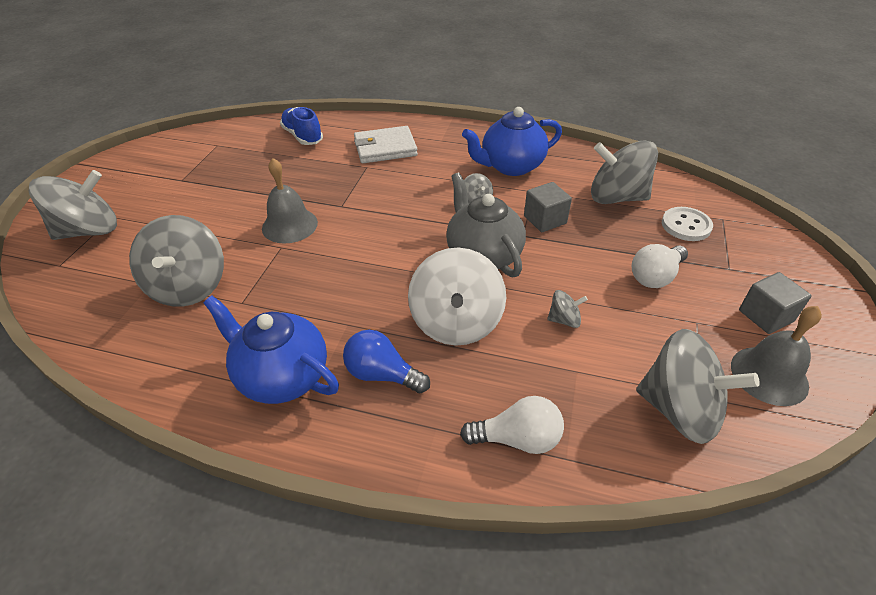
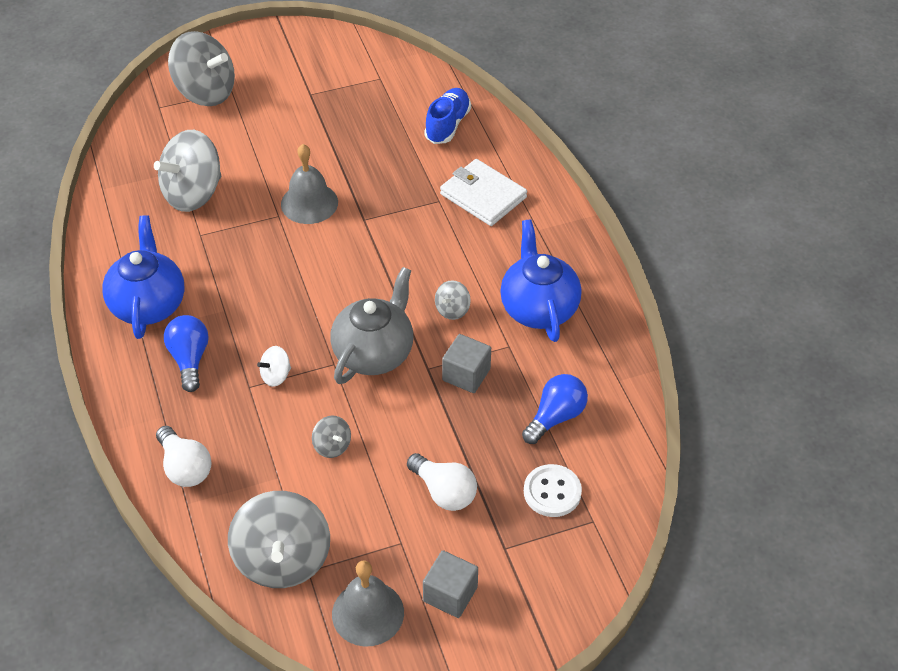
camera: 55 degrees right, 5 degrees up
(456, 322) = (276, 376): white spinning top -> white spinning top, size x0.45
(511, 166) = (538, 308): blue teapot -> blue teapot turned 45 degrees clockwise
(616, 197) = (555, 417): grey spinning top -> blue light bulb
(655, 276) = (444, 492): white light bulb -> white light bulb turned 150 degrees counterclockwise

